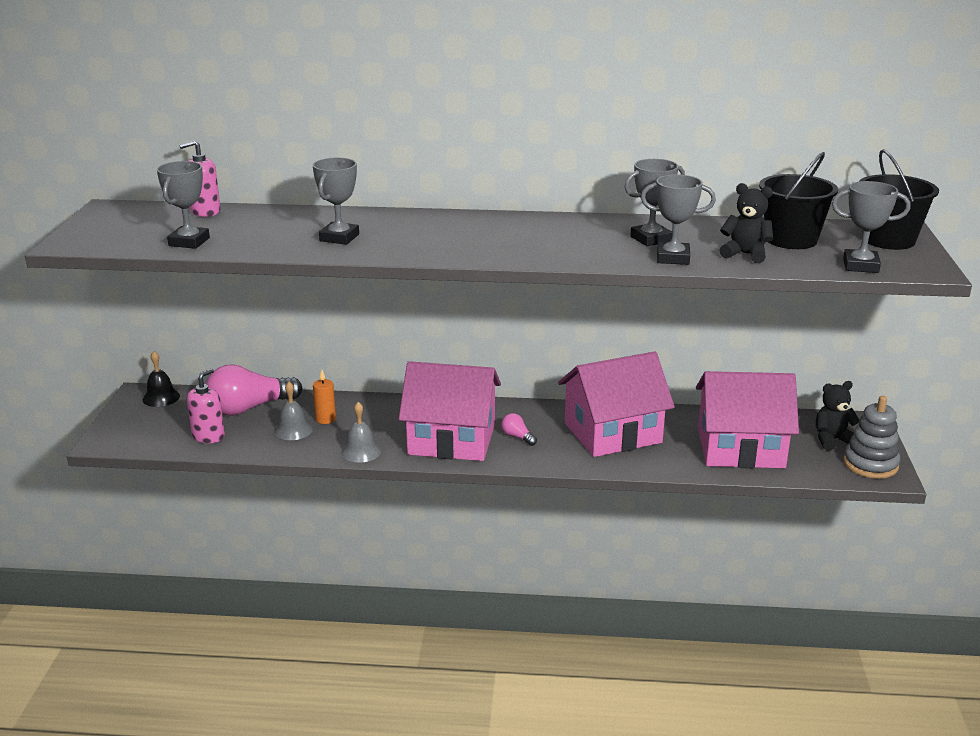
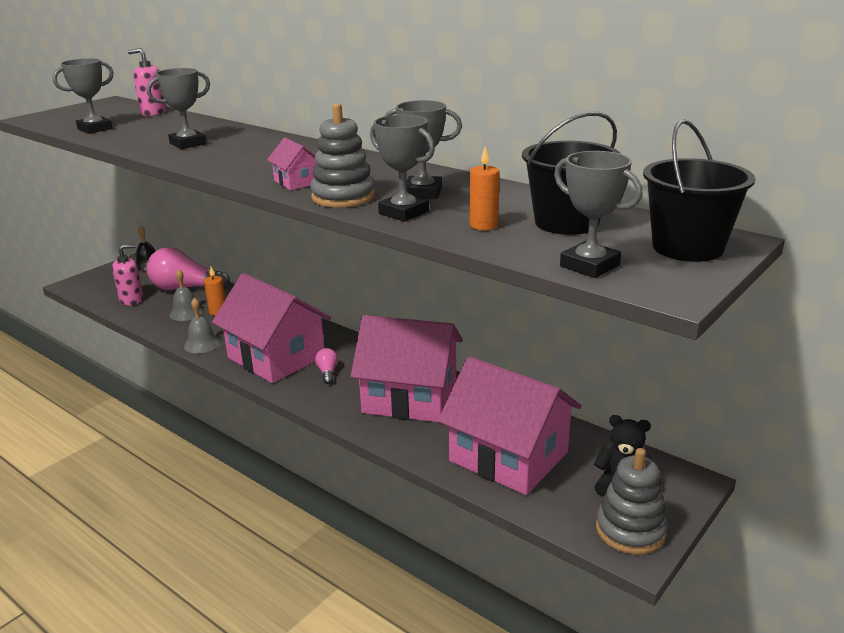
camera: 35 degrees right, 0 degrees up
(534, 252) = (297, 182): none -> pink house
(601, 256) = (343, 197): none -> grey stacking toy
(745, 254) = (483, 225): black teddy bear -> orange candle

